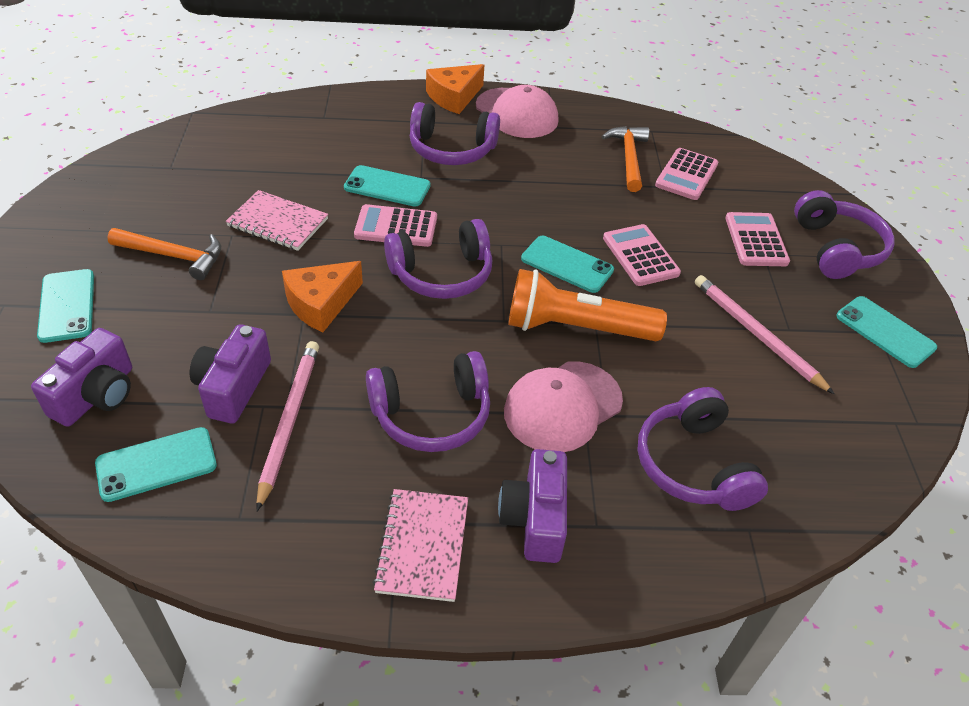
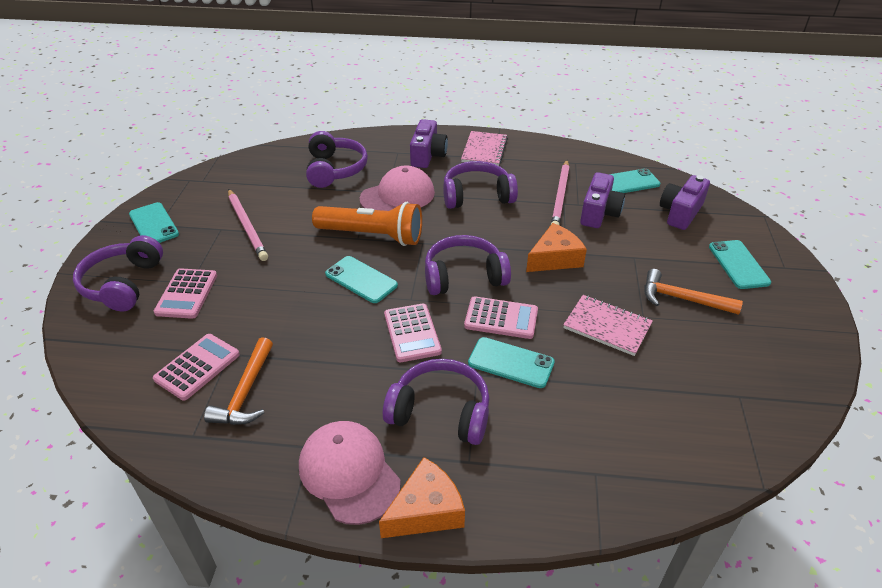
camera: 170 degrees left, 5 degrees down
(640, 256) = (296, 284): pink calculator -> pink calculator (412, 333)

